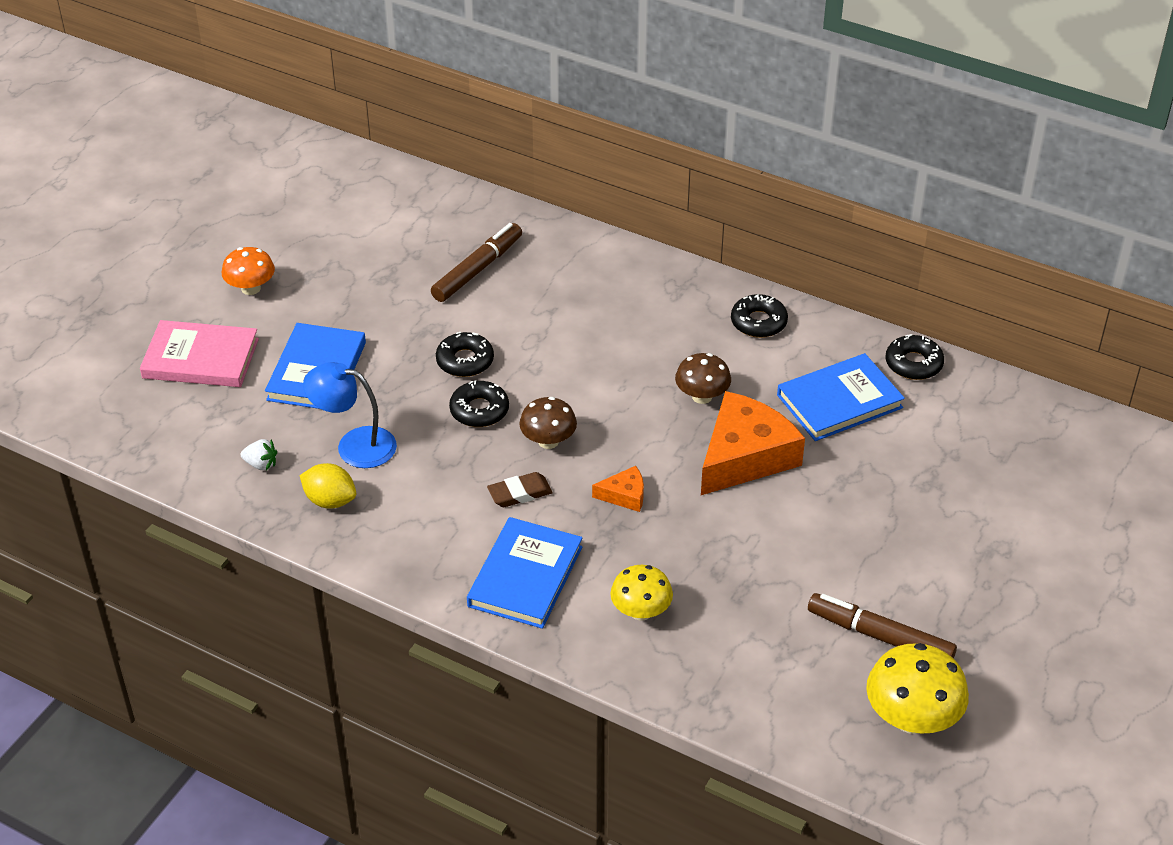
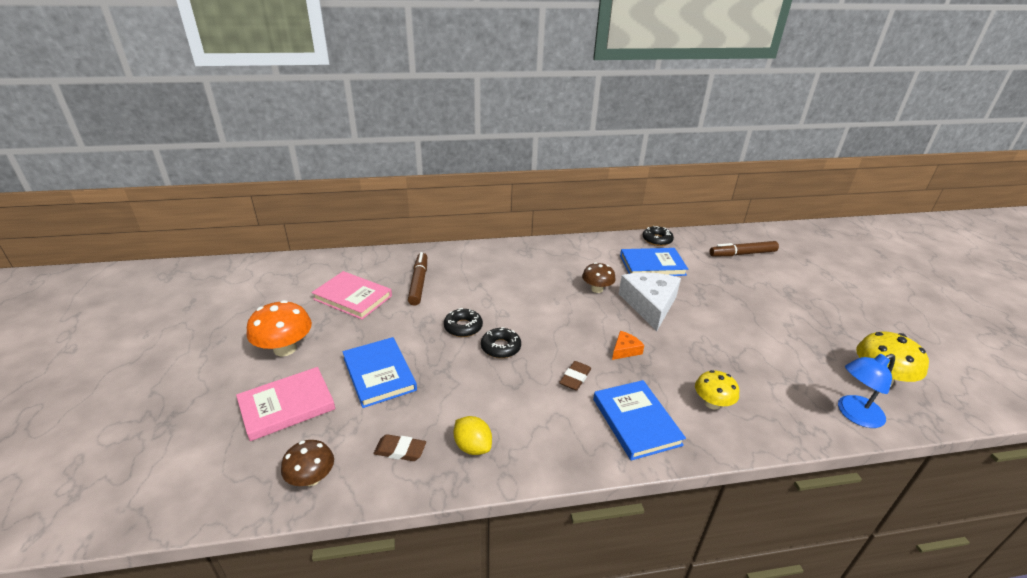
camera: 40 degrees left, 10 degrees down
(251, 288) = (285, 349): orange mushroom -> orange mushroom, size x1.54
(261, 464) = (400, 450): white strawberry -> brown eraser
(330, 500) = (472, 446): yellow lemon -> yellow lemon turned 60 degrees clockwise
(354, 445) = (450, 404): blue lamp -> blue lamp (854, 414)
(379, 253) = (353, 297): none -> pink book
(548, 441) = (555, 344): brown mushroom -> brown mushroom (311, 478)
(745, 456) = (649, 305): orange cheese -> white cheese
(758, 322) = (578, 250): black donut -> none
(839, 401) = (652, 265): blue book -> blue book turned 60 degrees clockwise
(880, 636) = (812, 350): brown marker -> brown marker (742, 254)

